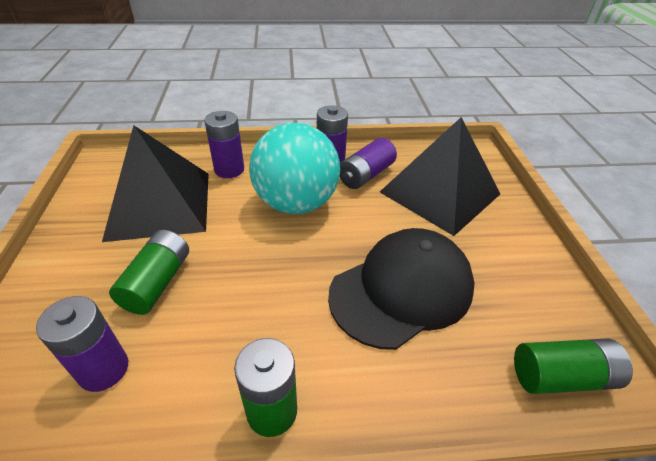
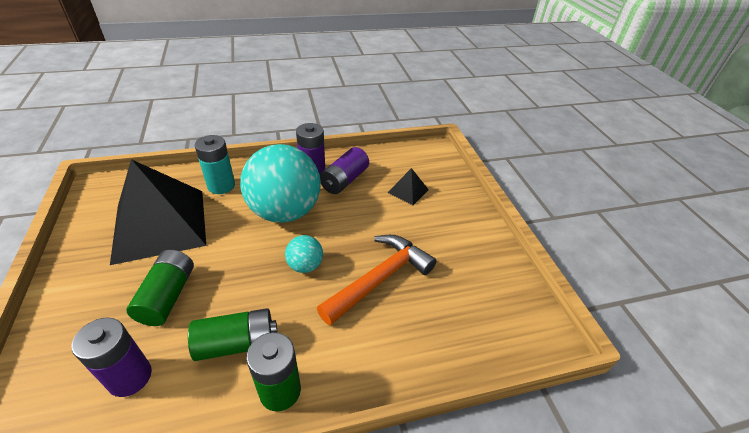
camera: 10 degrees left, 0 degrees up
(229, 170) = (221, 186): purple battery -> turquoise battery
(314, 265) = (305, 265): none -> turquoise ball
(402, 290) = (380, 278): black cap -> orange hammer
(440, 192) = (408, 191): black pyramid -> black pyramid, size x0.41
(561, 376) = (504, 332): green battery -> green battery (237, 343)

